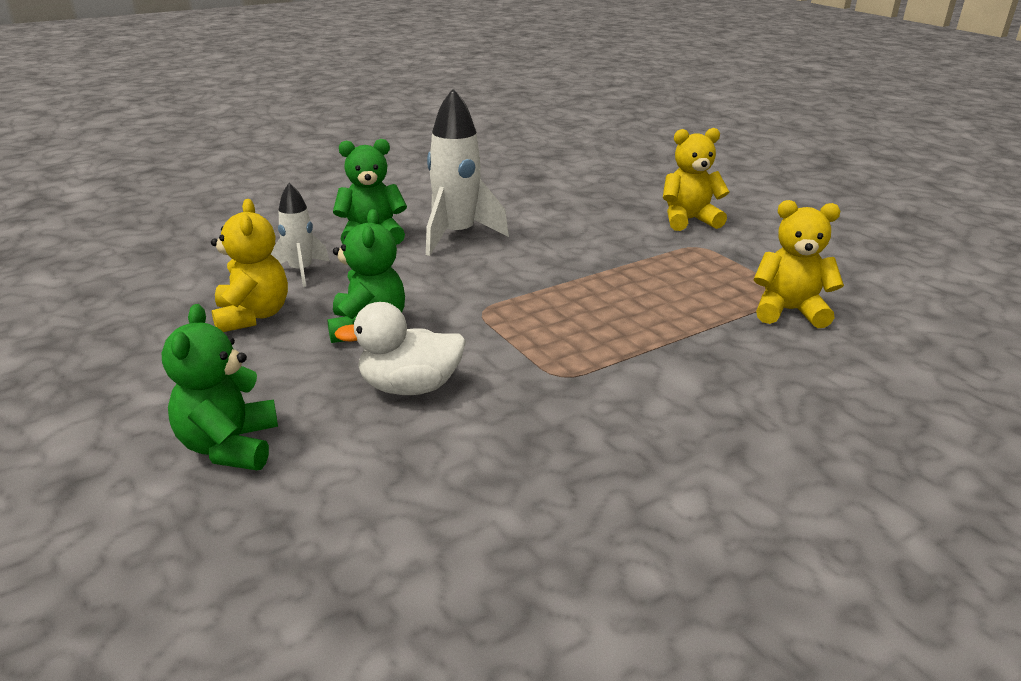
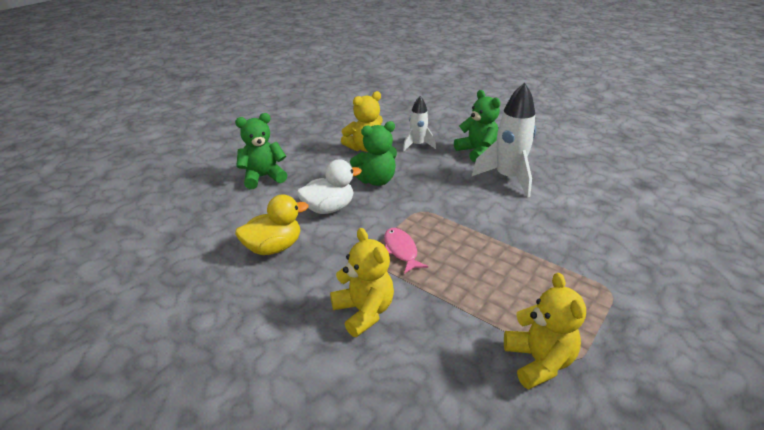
camera: 70 degrees right, 5 degrees up
(409, 387) = (329, 208): white duck -> white duck turned 90 degrees clockwise
(482, 465) = (273, 247): none -> yellow duck
(563, 346) = (401, 250): none -> pink fish
(688, 220) = (659, 278): yellow teddy bear -> yellow teddy bear (364, 312)

